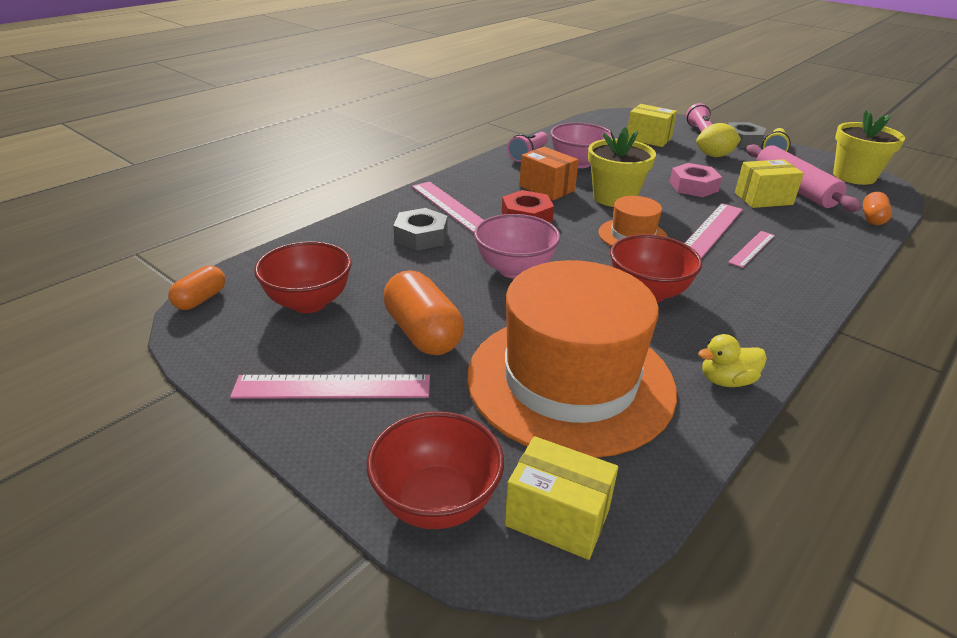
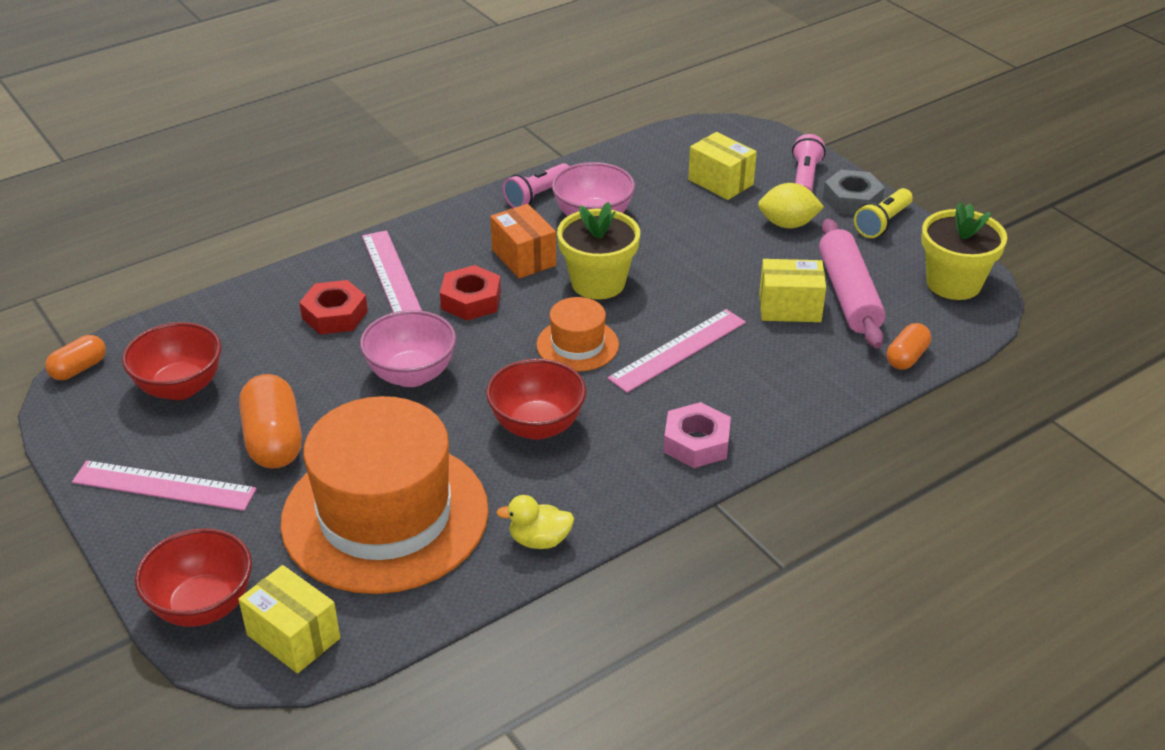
camera: 15 degrees right, 5 degrees up
(421, 236) = (335, 315): grey nut -> red nut
(693, 186) = (714, 276): pink nut -> pink nut (696, 443)
(751, 249) = (706, 383): pink ruler -> none

